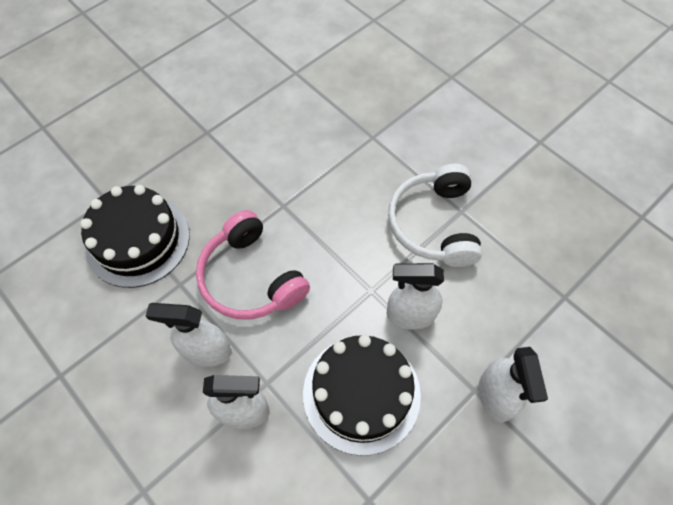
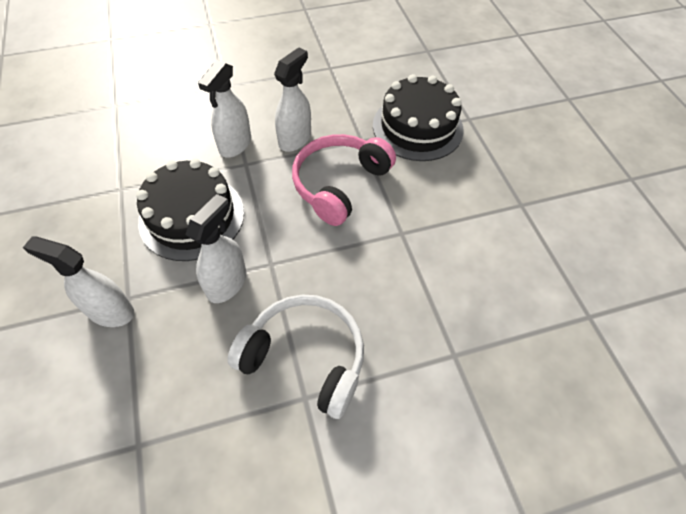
camera: 115 degrees right, 5 degrees down
(250, 278) = (339, 184): pink headphones -> pink headphones turned 45 degrees counterclockwise

